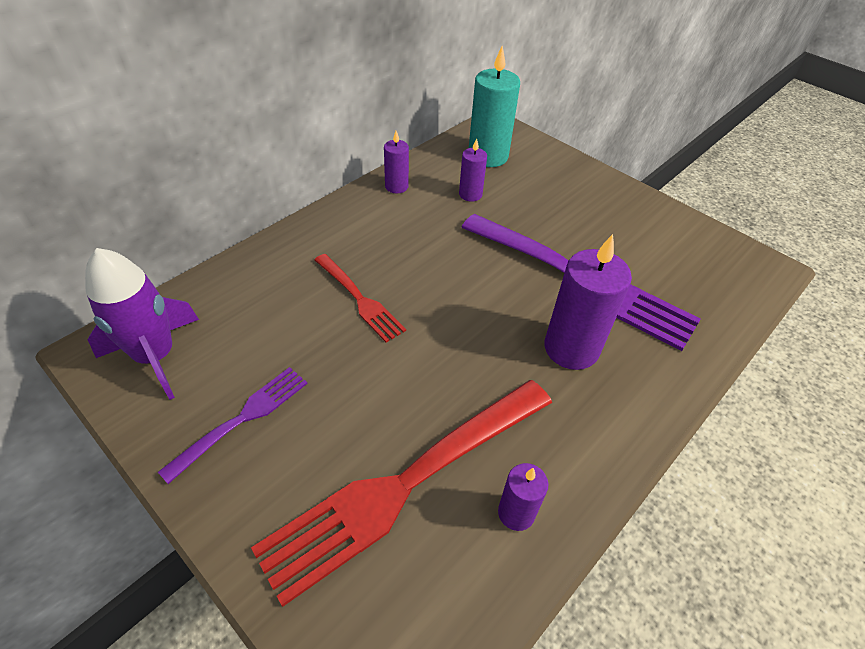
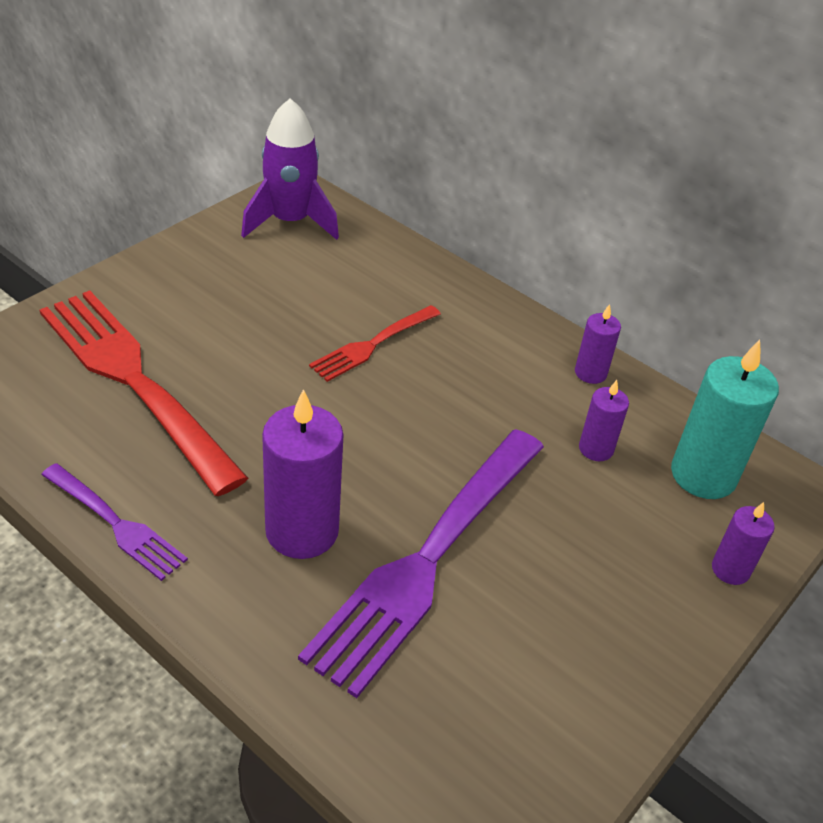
camera: 85 degrees right, 5 degrees down
(242, 419) = (217, 277): purple fork -> purple fork (116, 524)
(516, 513) = (89, 458): purple candle -> purple candle (730, 569)

